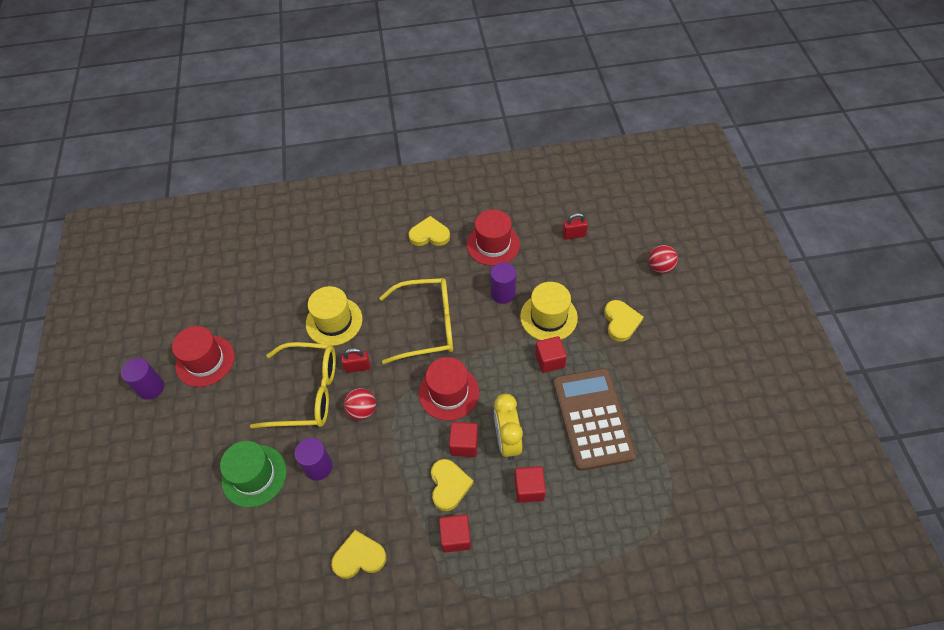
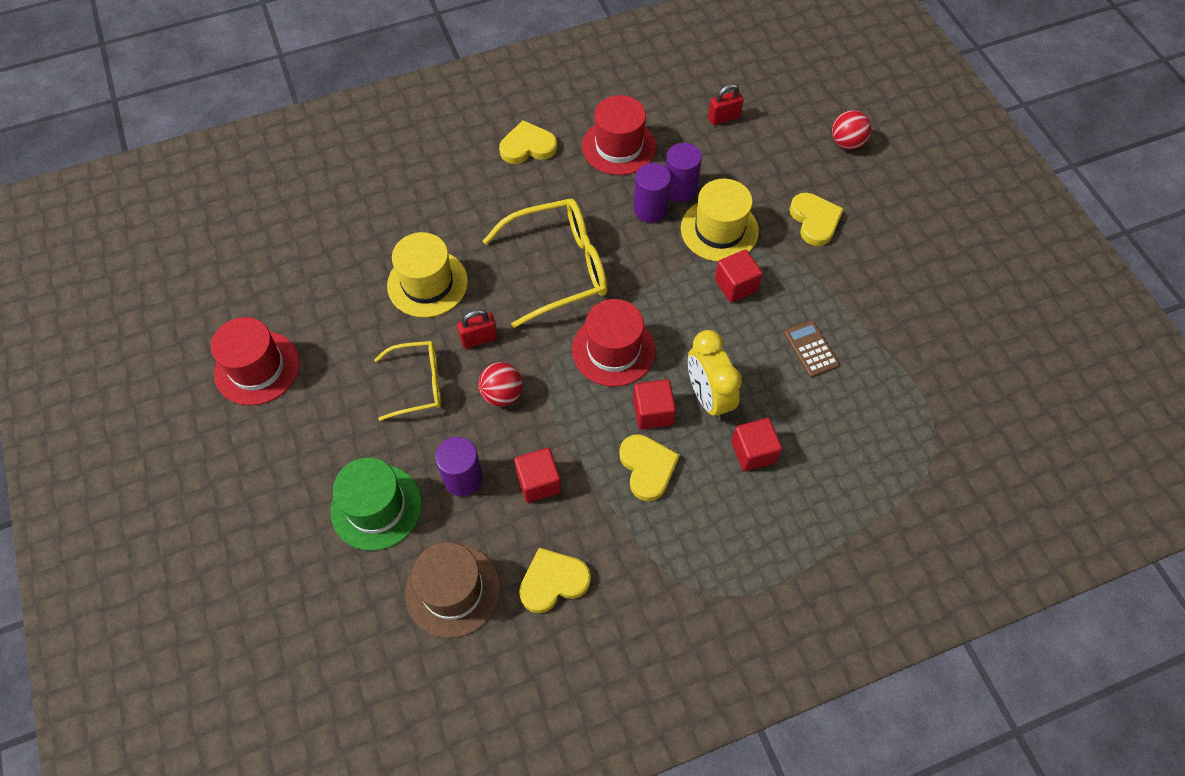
camera: 15 degrees left, 5 degrees up
(151, 388) = (188, 418): purple cylinder -> purple cylinder (680, 189)
(288, 548) = (453, 590): none -> brown hat
(307, 392) = (418, 384): yellow glasses -> yellow glasses, size x0.60
(455, 537) = (674, 531): red cube -> red cube (538, 482)
(592, 418) = (811, 349): brown calculator -> brown calculator, size x0.43

